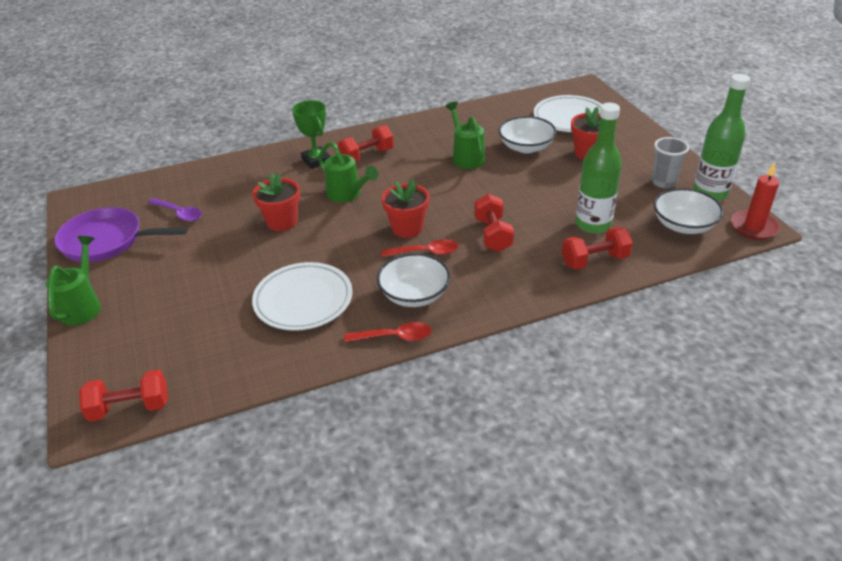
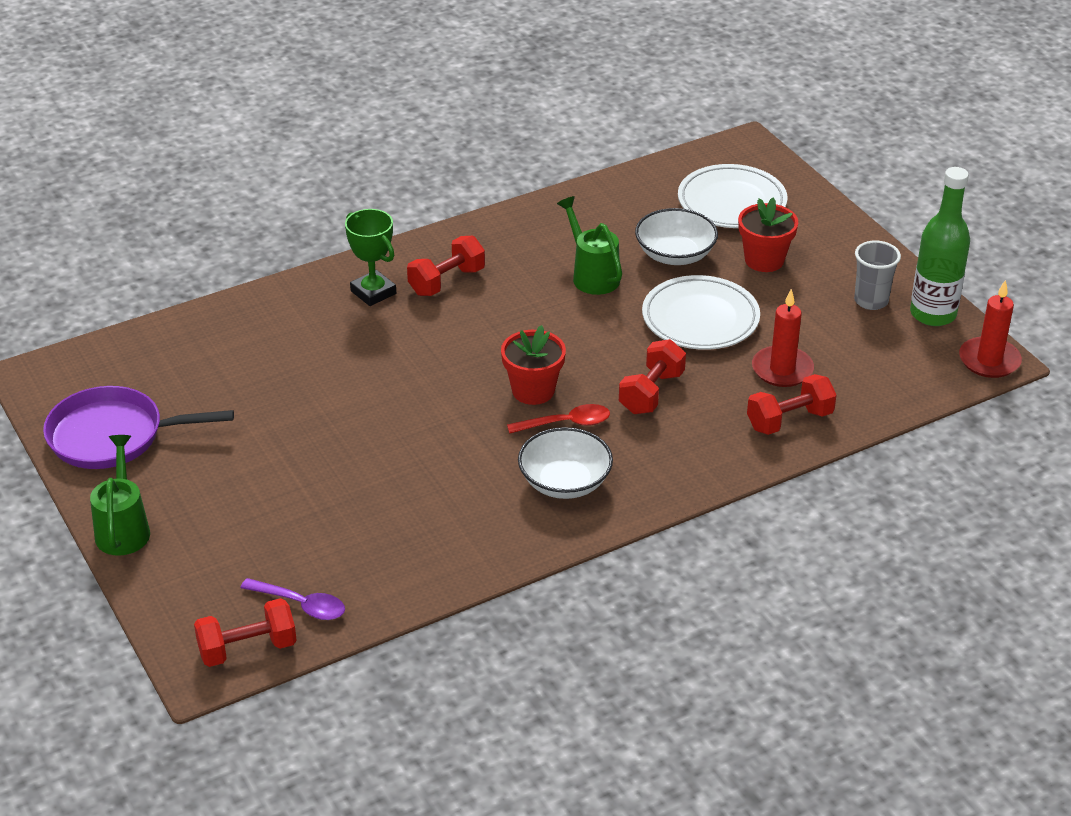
camera: 10 degrees left, 0 degrees up
(179, 213) = (201, 388): purple spoon -> purple spoon (301, 605)
(282, 222) = (355, 392): red flower pot -> none
(303, 300) = (421, 500): white plate -> white plate (700, 319)
(347, 194) = (435, 344): green watering can -> none
(394, 337) = (553, 538): red spoon -> none
(493, 235) = (651, 393): red dumbbell -> red dumbbell turned 45 degrees clockwise
(593, 224) = (782, 369): green bottle -> red candle
(683, 225) = (900, 363): white bowl -> none

